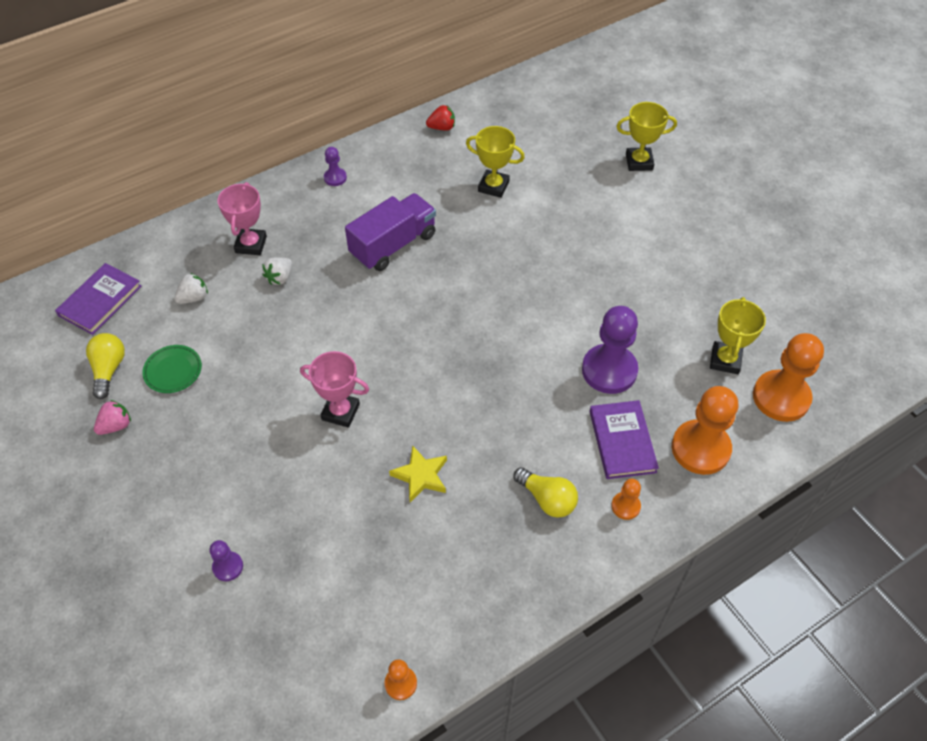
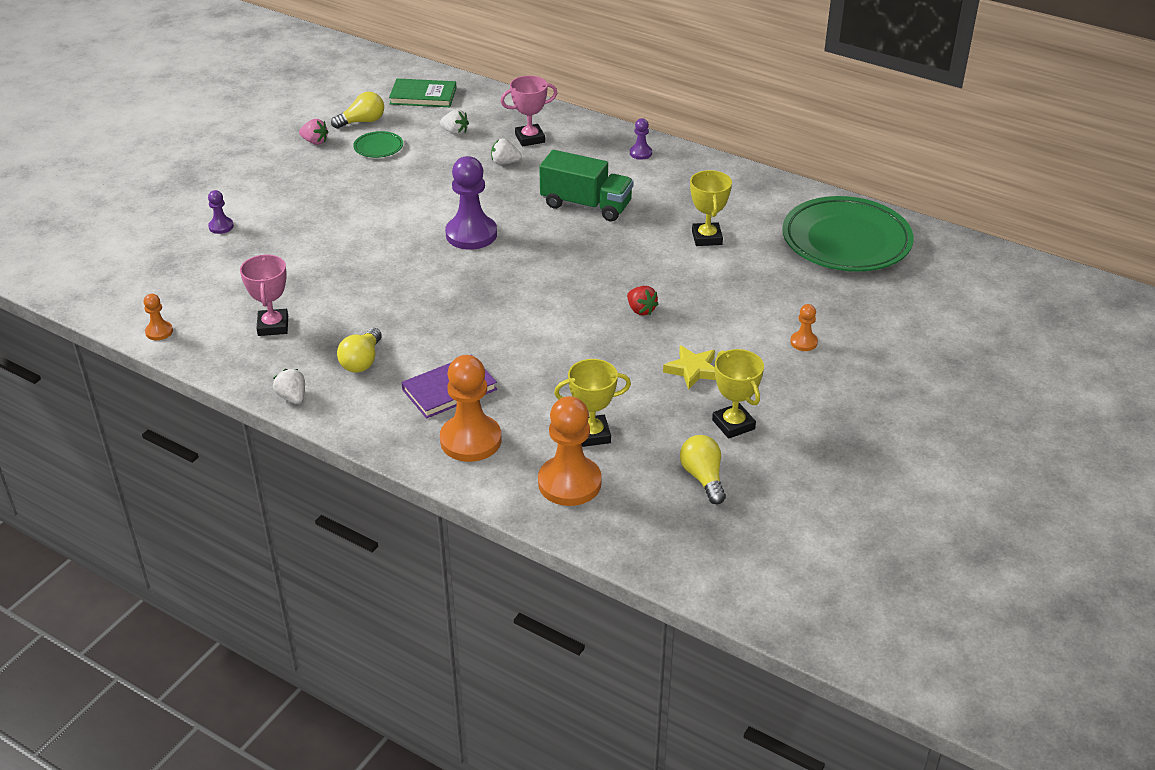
camera: 65 degrees right, 15 degrees down
(100, 301) = (423, 96): purple book -> green book
(340, 412) = (387, 232): pink trophy -> pink trophy (273, 326)
(393, 245) = (586, 205): purple truck -> green truck
(421, 476) = (348, 289): yellow star -> yellow star (693, 370)
(442, 128) = (758, 188): red strawberry -> red strawberry (641, 310)
(546, 110) = (846, 241): none -> green plate
(578, 577) = (292, 397): none -> white strawberry
(609, 370) = (527, 363): purple pawn -> purple pawn (471, 234)
(625, 506) = (379, 408): orange pawn -> orange pawn (803, 342)
(639, 162) = (826, 317): yellow trophy -> yellow trophy (733, 424)
(802, 310) = (703, 478): none -> yellow light bulb

